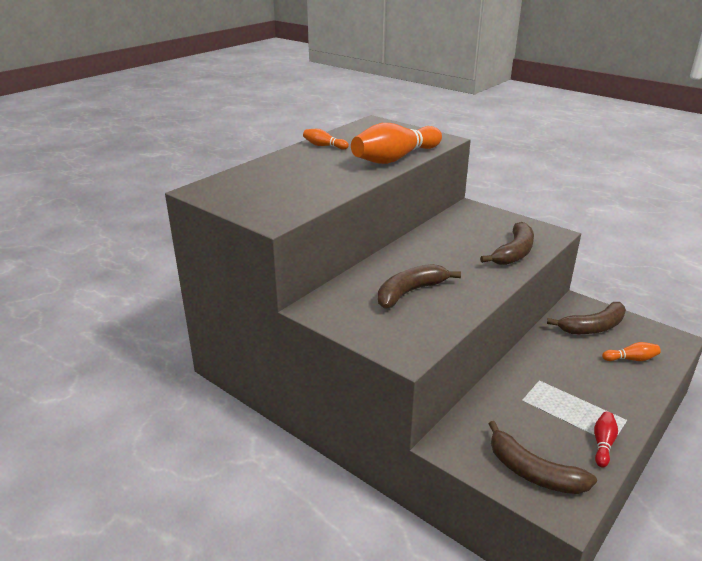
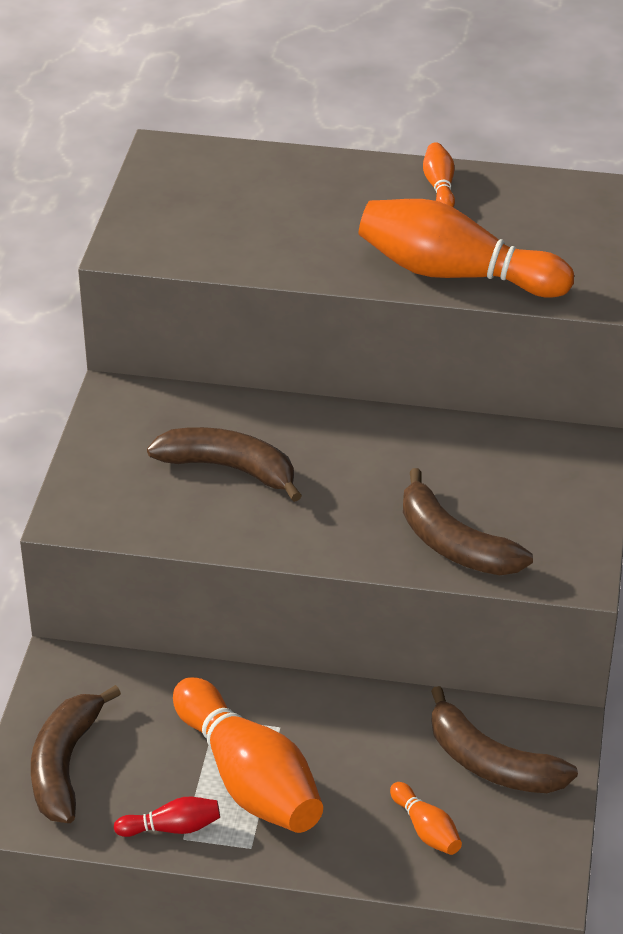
camera: 60 degrees right, 10 degrees up
(514, 253) = (454, 544): brown banana -> brown banana turned 45 degrees clockwise
(574, 403) = (248, 778): none -> orange bowling pin

